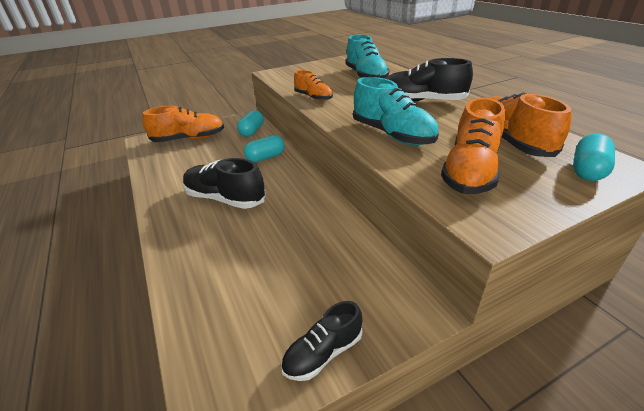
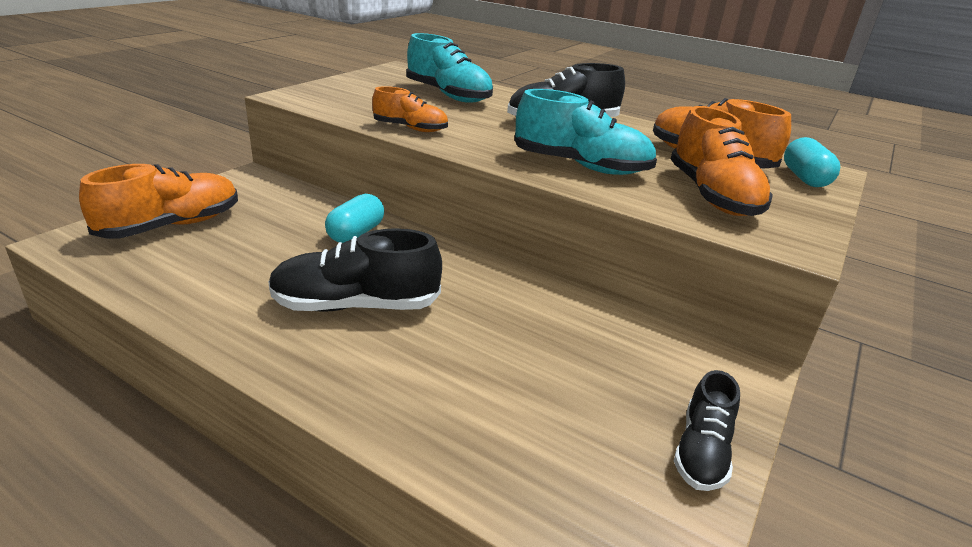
camera: 35 degrees left, 5 degrees down
(252, 131) = (285, 198): turquoise capsule -> none

